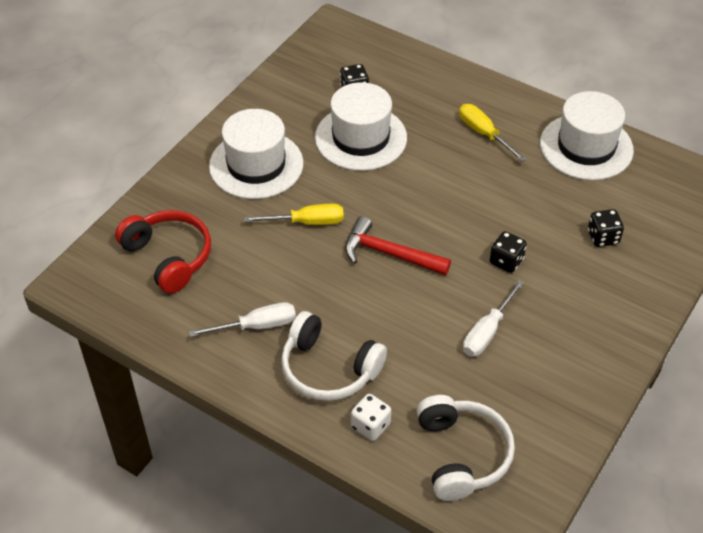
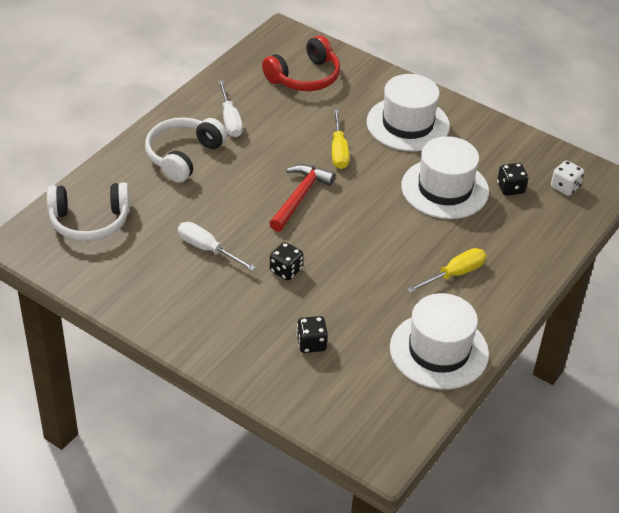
camera: 90 degrees right, 5 degrees down
(370, 425) = (126, 174): white dice -> white dice (565, 187)

